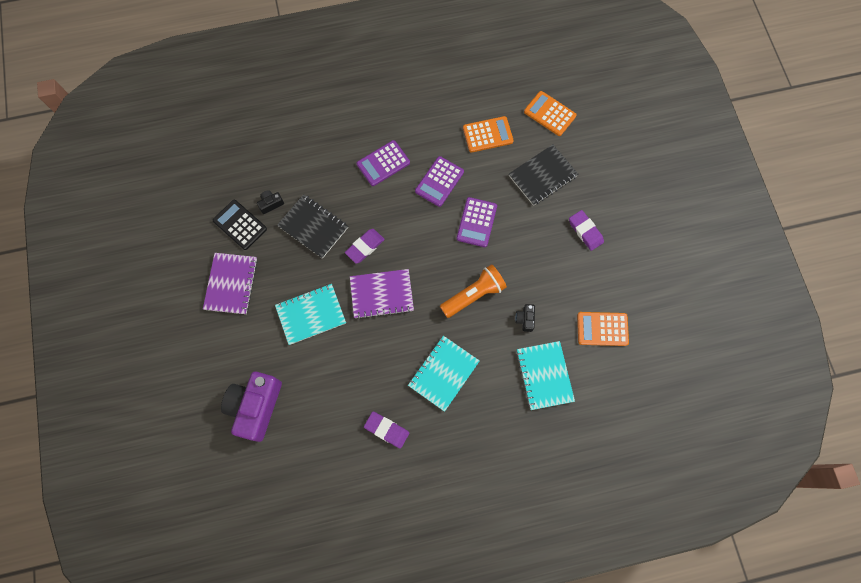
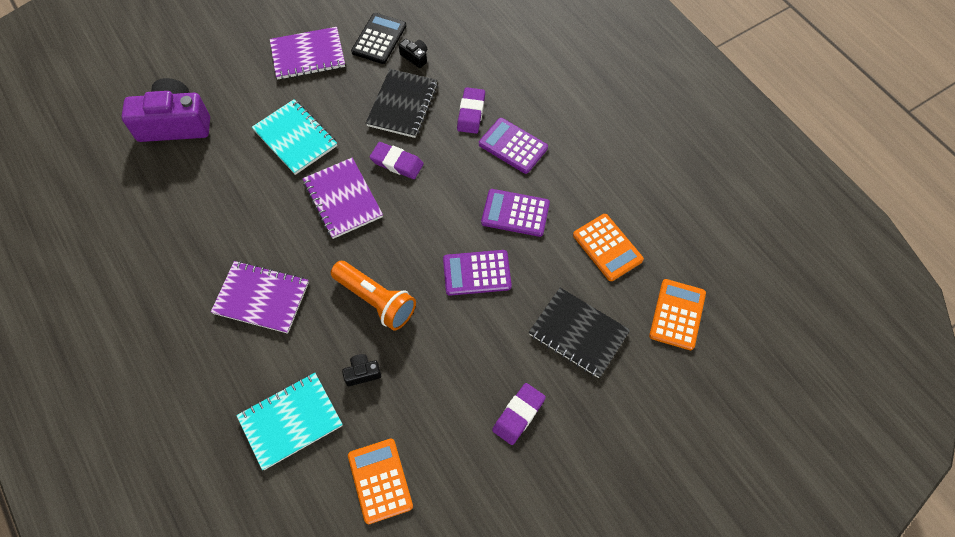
camera: 70 degrees right, 10 degrees down
(386, 430) = (176, 259): purple eraser -> purple eraser (471, 113)
(443, 373) = (261, 298): turquoise notebook -> purple notebook

